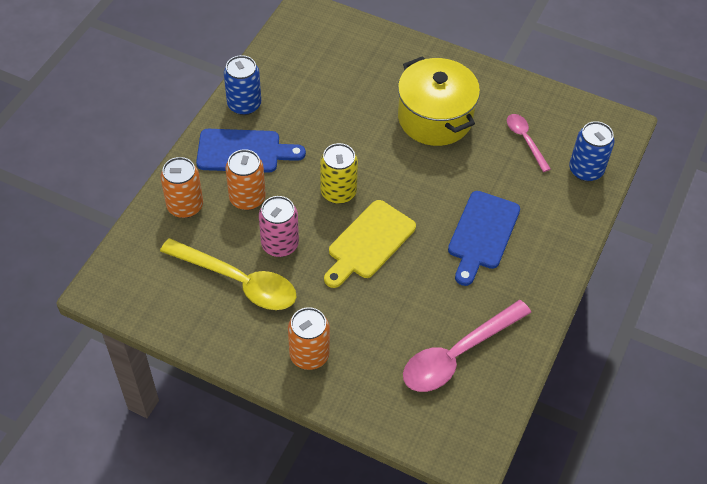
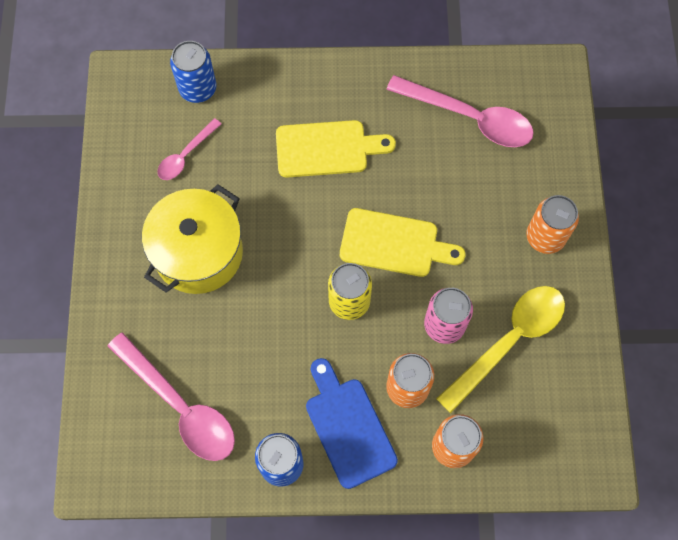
camera: 115 degrees left, 15 degrees up
(238, 281) = (508, 341): yellow spoon -> yellow spoon turned 45 degrees clockwise
(323, 67) = (180, 406): none -> pink spoon
(482, 234) = (327, 149): blue cutting board -> yellow cutting board

